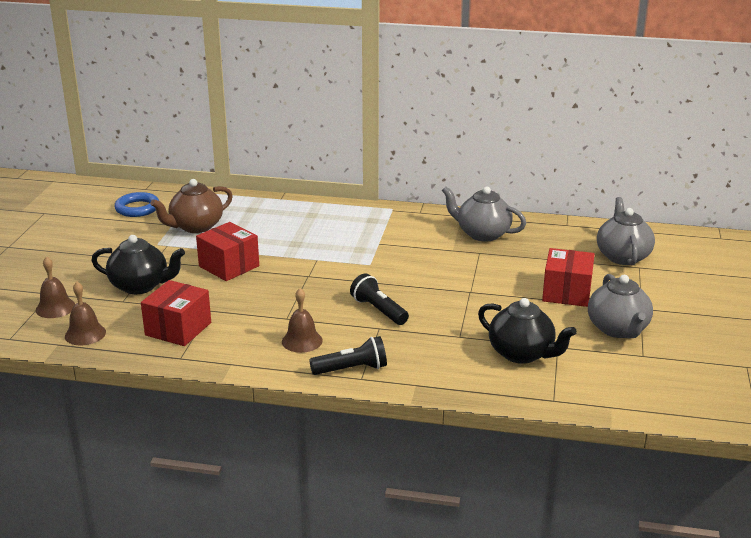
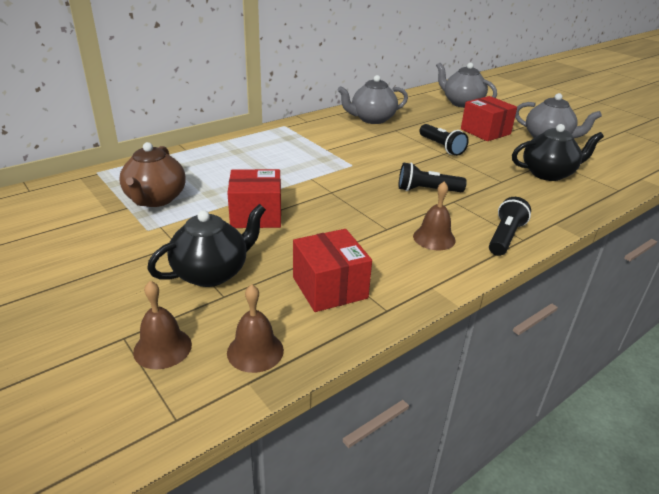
camera: 50 degrees left, 5 degrees up
(137, 208) = (57, 210): blue ring -> none
(482, 285) = (441, 147): none -> black flashlight

